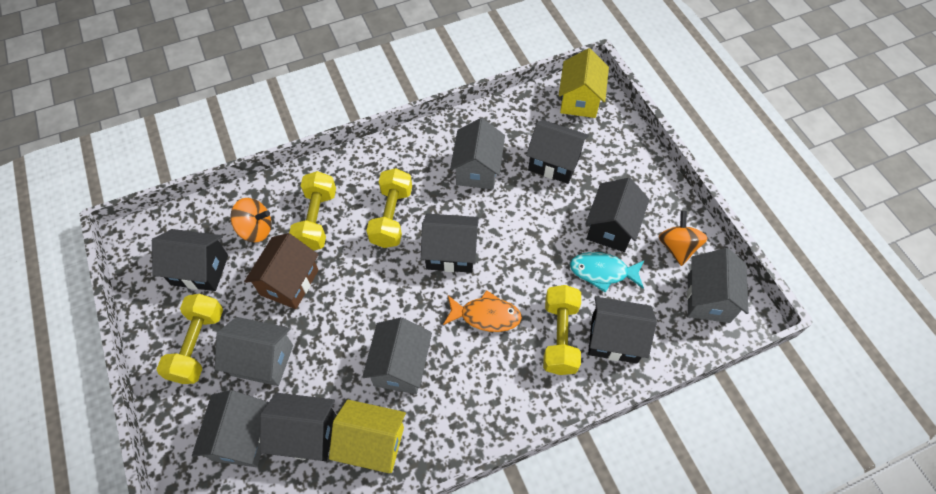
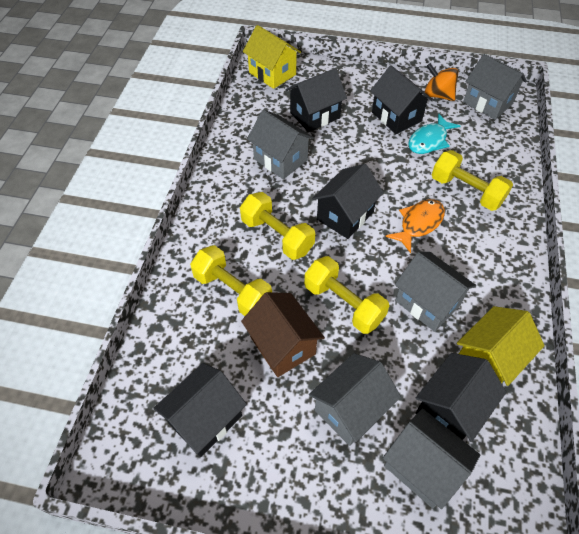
camera: 55 degrees left, 5 degrees down
(198, 345) = (293, 462): yellow dumbbell -> yellow dumbbell (343, 304)
(256, 229) = (200, 345): orange spinning top -> none
(614, 339) = (488, 164): black house -> none

